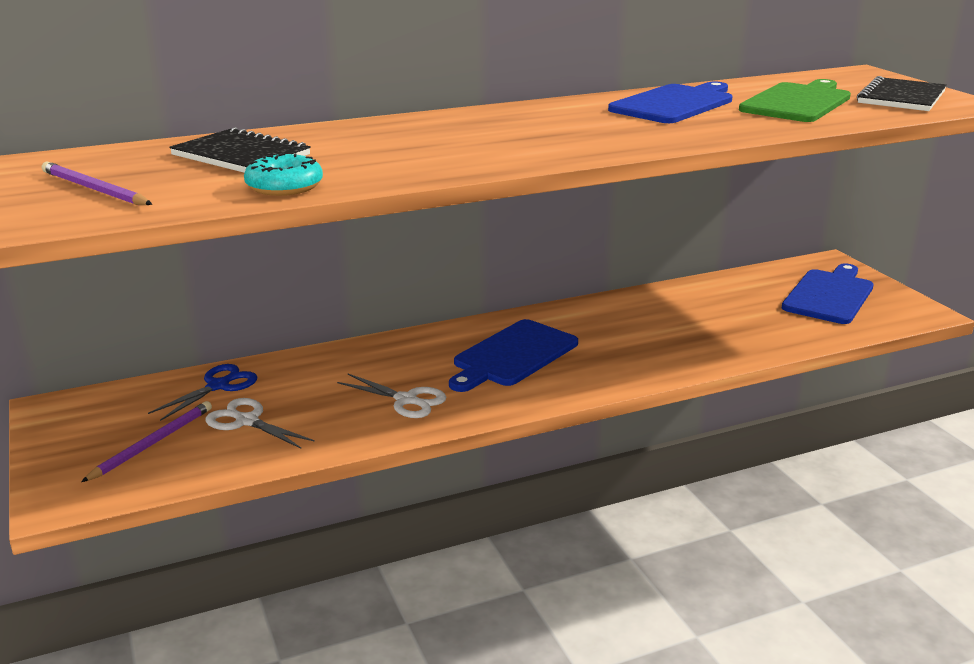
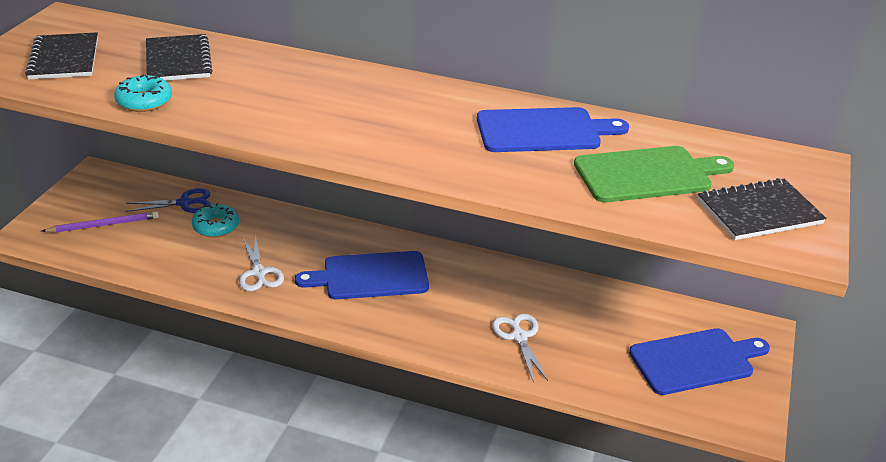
camera: 40 degrees right, 10 degrees up
(94, 189) = (64, 58): purple pencil -> black notebook
(247, 421) = (163, 237): white scissors -> white scissors (519, 337)
(291, 388) = (216, 226): none -> turquoise donut

